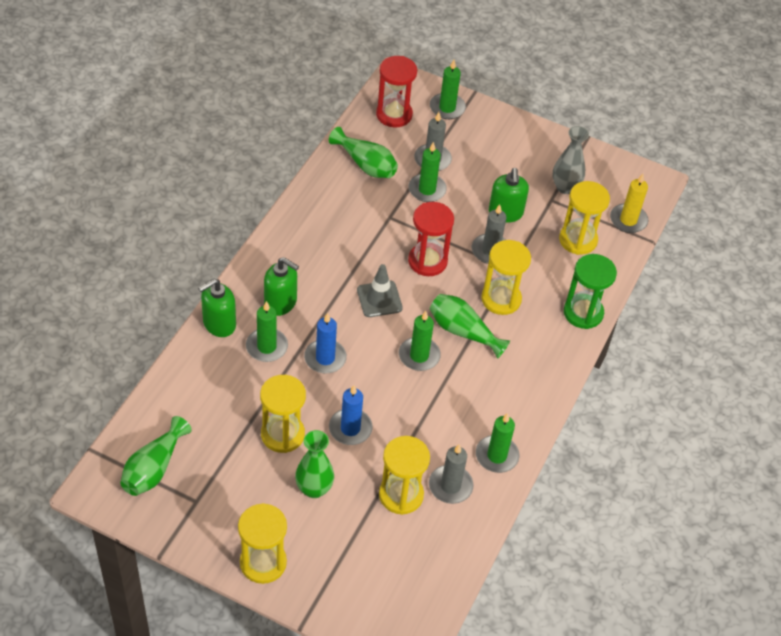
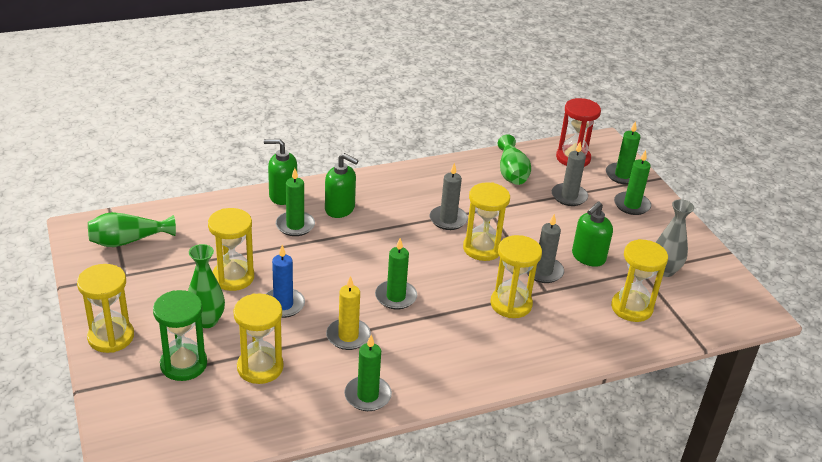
camera: 45 degrees right, 15 degrees down
(281, 303) = (340, 209): green soap dispenser -> green soap dispenser turned 45 degrees counterclockwise
(325, 358) = (325, 256): blue candle -> none
(379, 299) = (413, 248): grey traffic cone -> none
(427, 189) = (540, 210): green candle -> green candle (631, 205)
(427, 261) = (482, 248): red hourglass -> yellow hourglass
(450, 486) = (304, 388): grey candle -> grey candle (448, 219)
(463, 331) = (451, 304): green vase -> none
(583, 313) = (572, 355): green hourglass -> green hourglass (183, 364)
(628, 220) = (698, 322): yellow candle -> yellow candle (348, 336)

